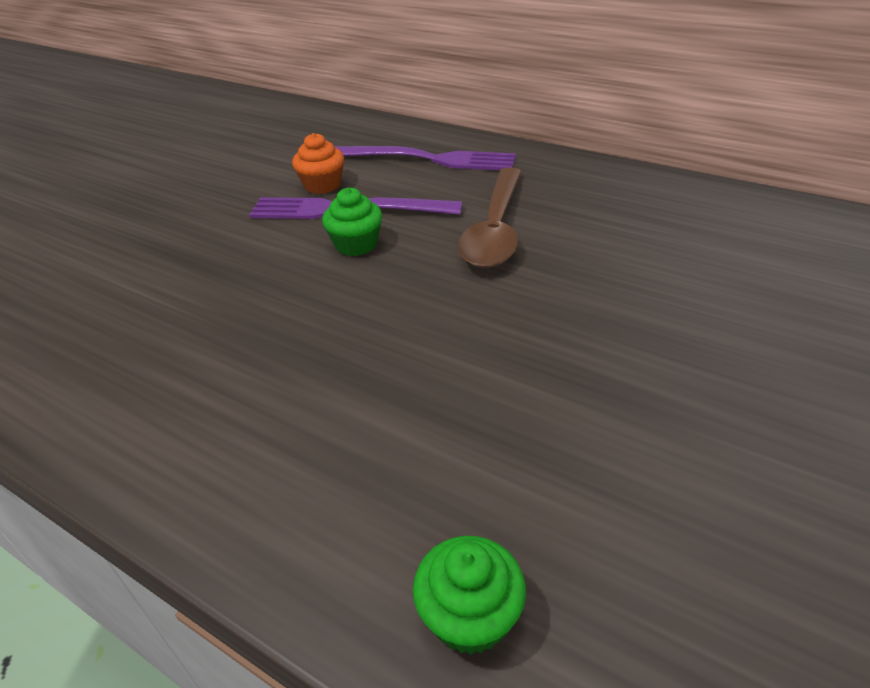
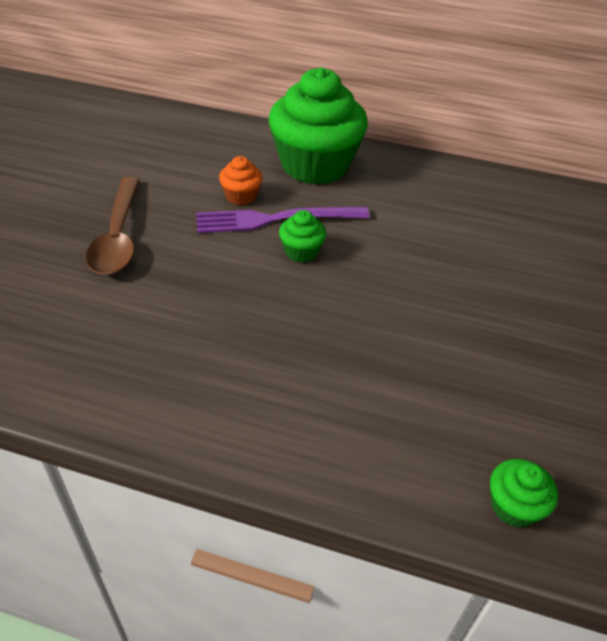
camera: 20 degrees left, 5 degrees up
(427, 159) = (315, 165): purple fork -> green cupcake
(495, 229) = (400, 229): brown spoon -> brown spoon (118, 236)

